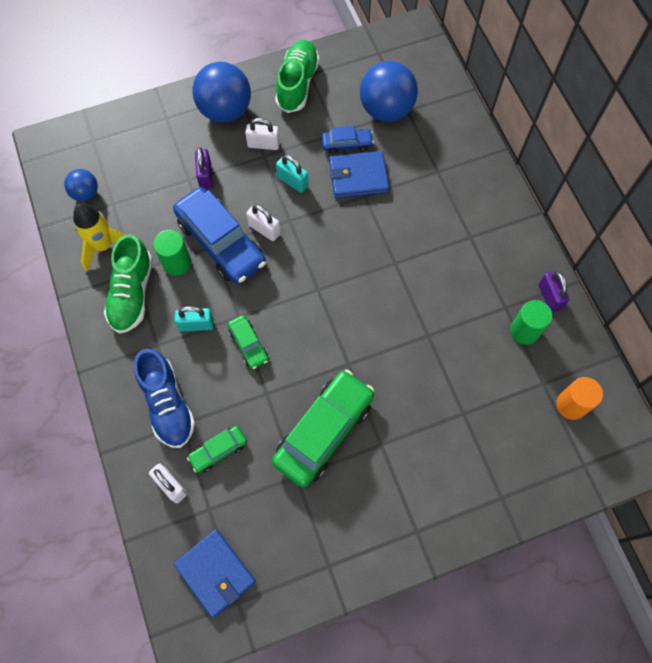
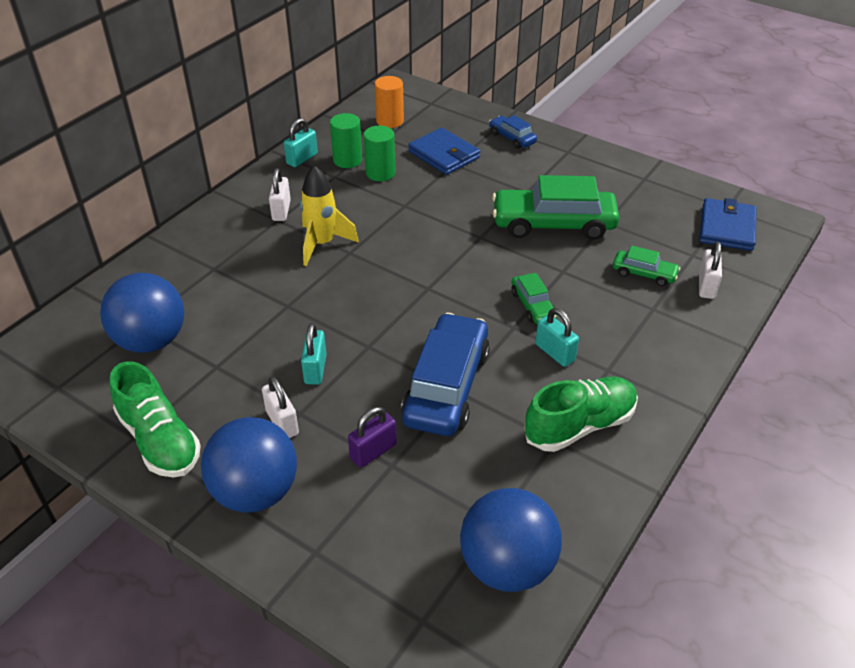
camera: 125 degrees left, 25 degrees down
(85, 193) = (507, 566): blue ball -> blue ball, size x1.87
(104, 246) = (555, 492): yellow rocket -> yellow rocket (322, 244)
(167, 404) = (649, 328): blue shoe -> none
(177, 263) = (507, 409): green cylinder -> green cylinder (380, 173)
(248, 344) = (532, 305): green car -> green car turned 135 degrees clockwise
(264, 229) = (398, 360): white padlock -> white padlock (281, 211)
(297, 84) = (159, 440): green shoe -> green shoe turned 105 degrees counterclockwise
(347, 144) = (227, 350): blue car -> blue car (512, 138)
(358, 176) = (266, 321): blue wallet -> blue wallet (444, 154)
(549, 297) = (302, 159): purple padlock -> turquoise padlock

